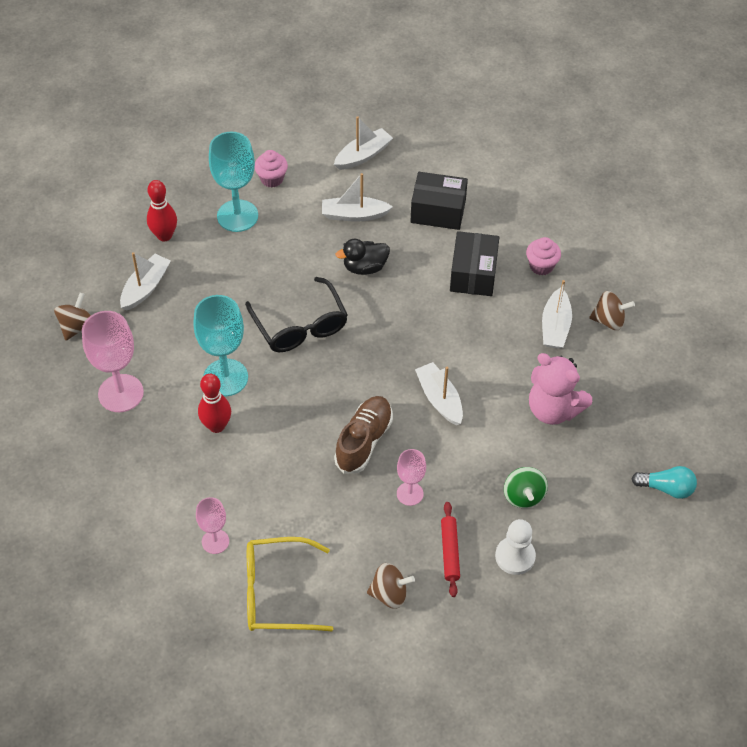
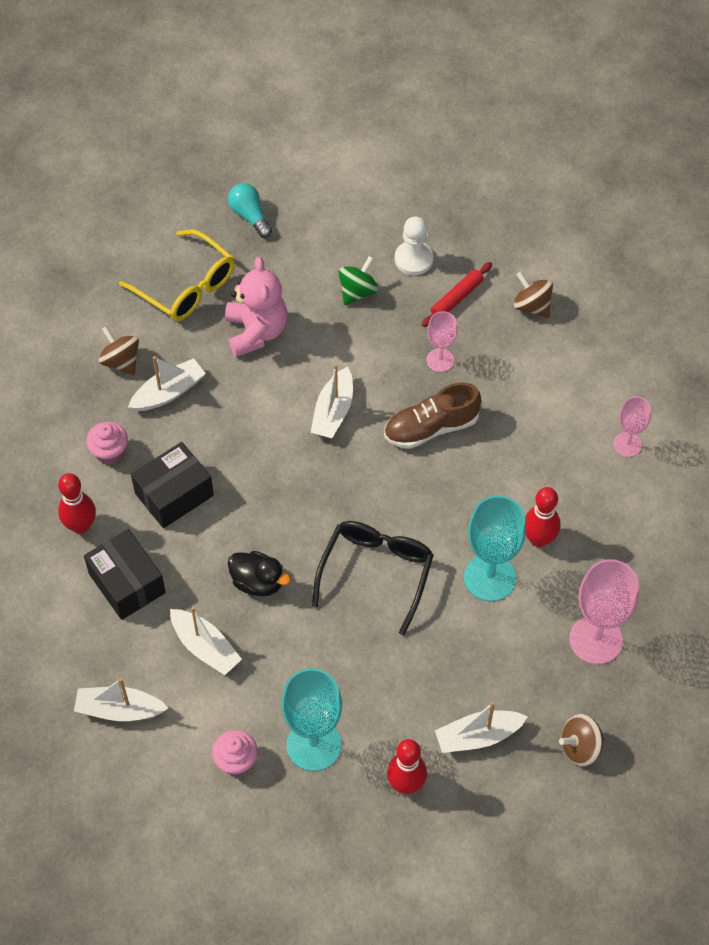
camera: 135 degrees left, 5 degrees up
(276, 593) = (615, 371): yellow glasses -> yellow glasses (187, 287)
(503, 218) = (81, 525): none -> red bowling pin

